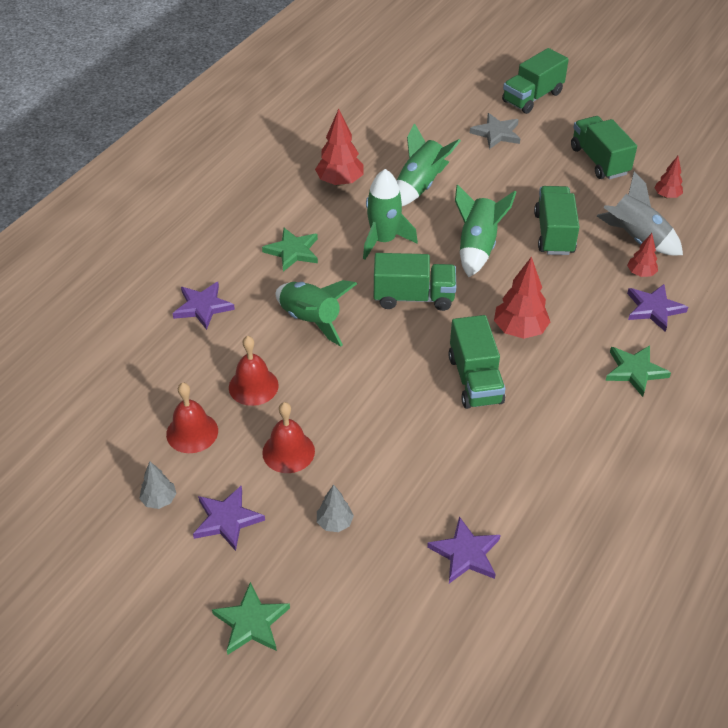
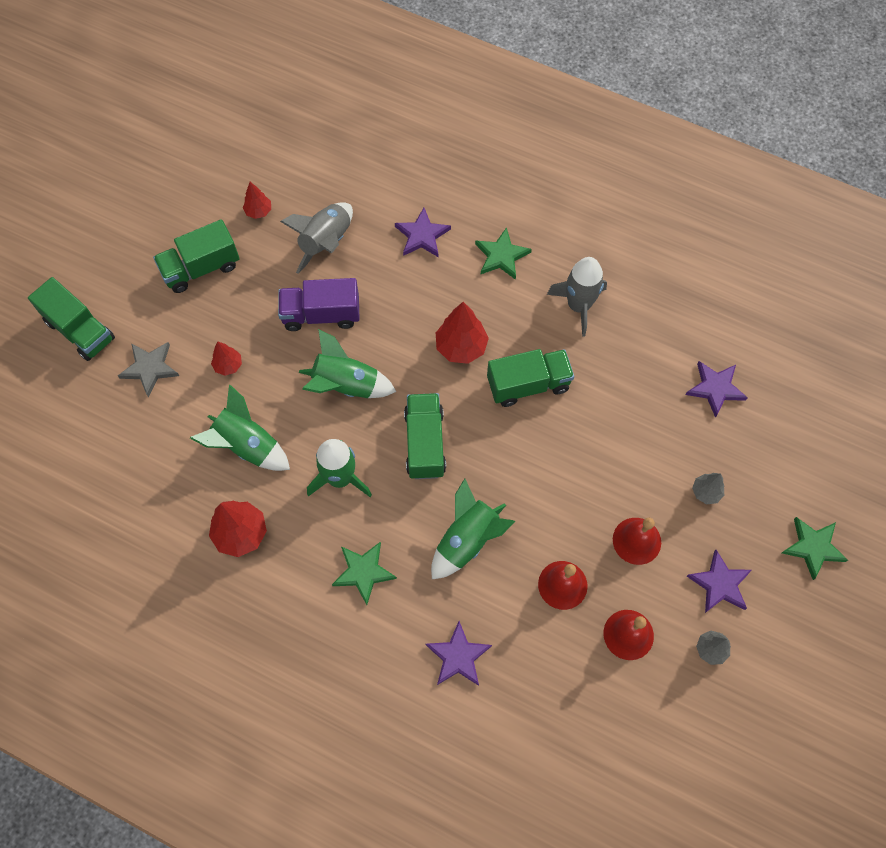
camera: 95 degrees left, 20 degrees up
(554, 234) = (321, 314): green truck -> purple truck
(574, 433) = (578, 305): none -> grey rocket
(641, 273) = (375, 242): red tree -> red tree (228, 365)

